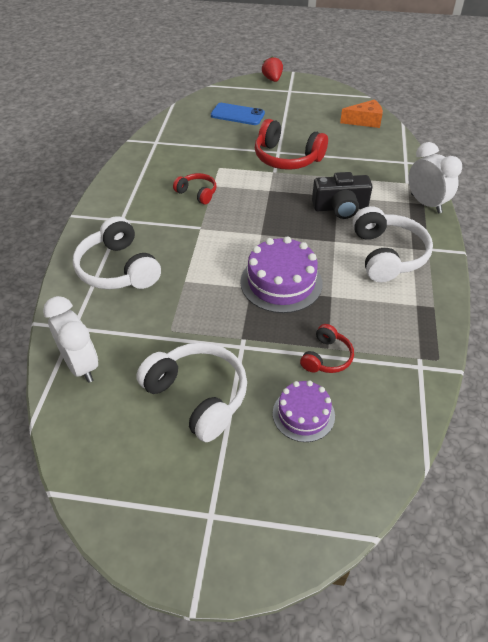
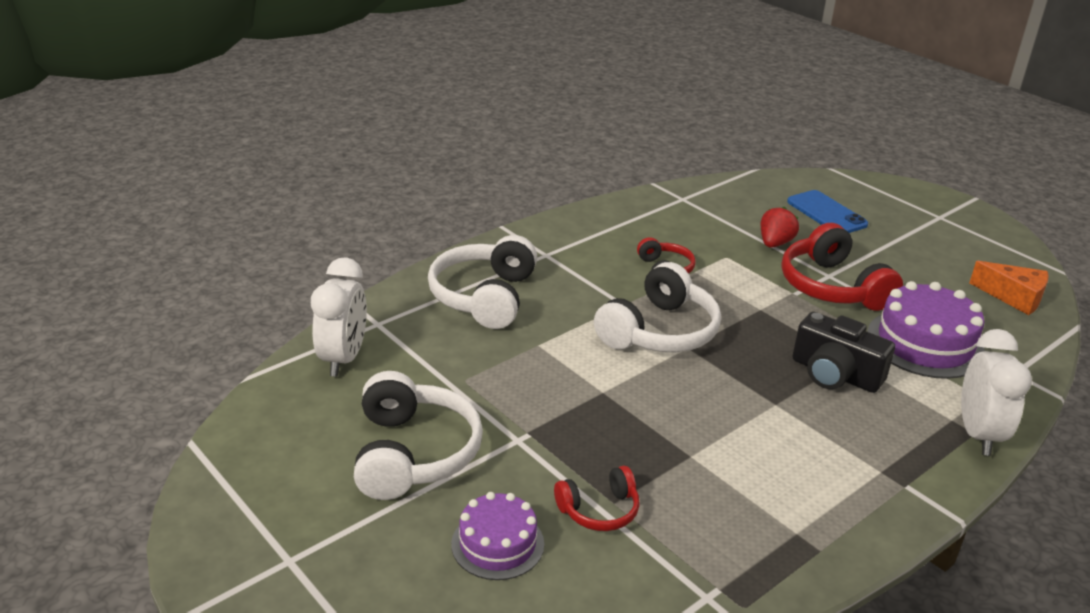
camera: 40 degrees right, 15 degrees down
(272, 79) = (931, 195): red strawberry -> red strawberry (775, 243)
(281, 282) = (646, 407): purple cake -> purple cake (925, 343)
(387, 255) = (831, 458): white headphones -> white headphones (659, 331)

